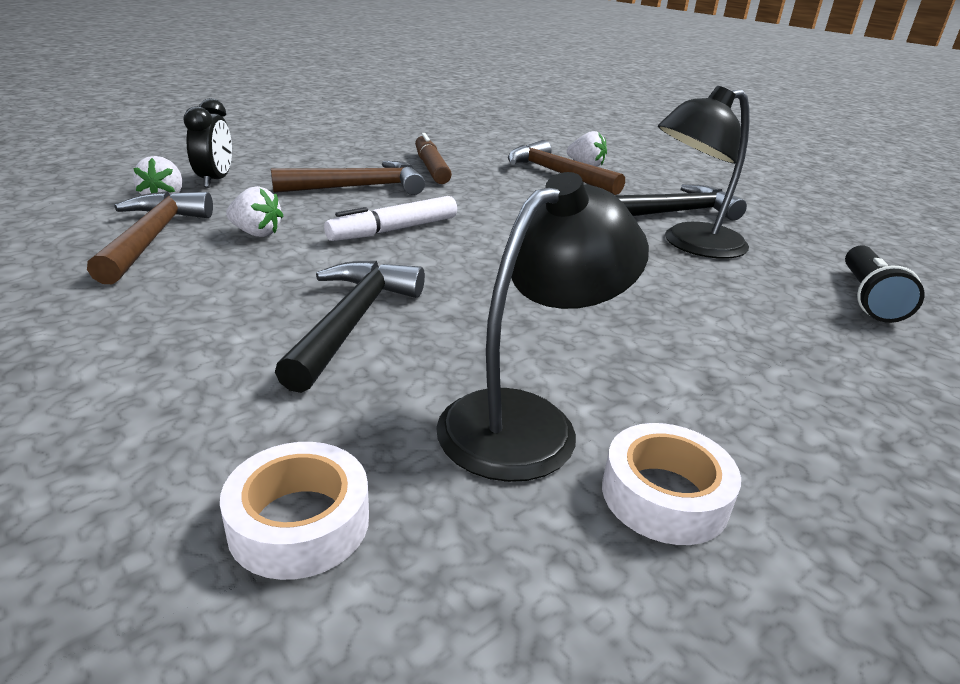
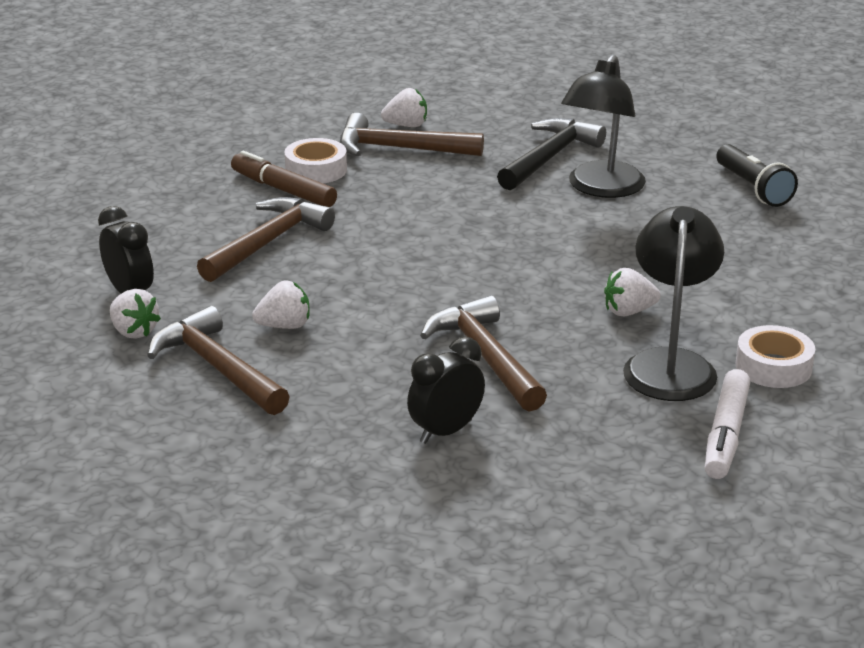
camera: 35 degrees left, 0 degrees up
(181, 367) = (445, 431): none -> black clock
(299, 522) = (641, 458): white tape -> white tape (316, 170)
(352, 322) = (486, 357): black hammer -> brown hammer
(393, 230) = (378, 273): white marker -> white marker (725, 434)
(564, 346) = (628, 311): none -> white strawberry

